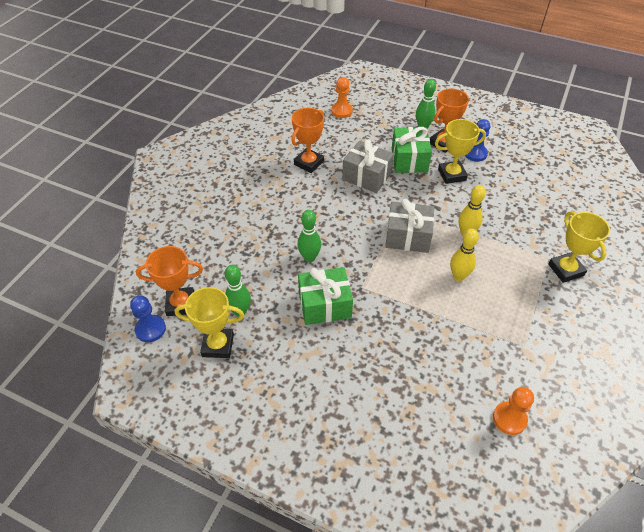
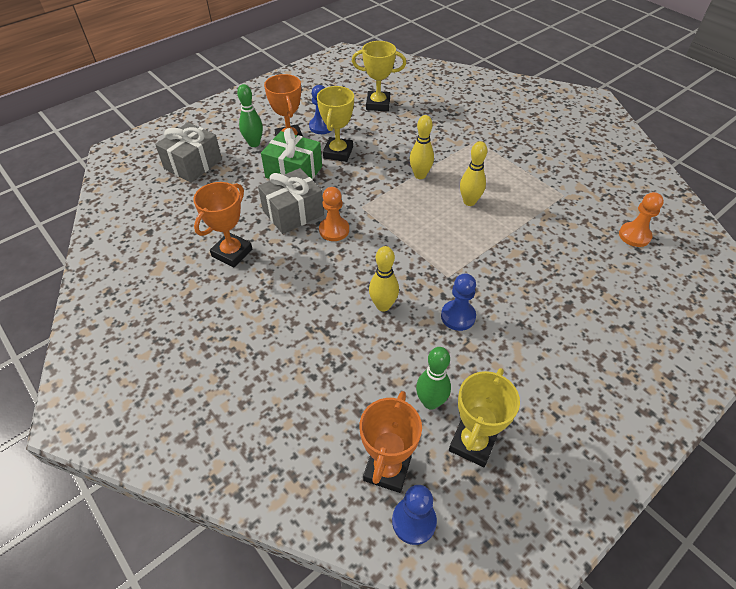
camera: 65 degrees left, 0 degrees up
(308, 163) = (232, 253): orange trophy -> orange trophy turned 60 degrees clockwise
(309, 257) = (383, 305): green bowling pin -> yellow bowling pin
(324, 305) = (458, 316): green gift -> blue pawn
(342, 111) = (169, 192): orange pawn -> orange pawn (334, 230)
(407, 236) = (400, 216): grey gift -> grey gift (193, 164)
(565, 270) = (494, 137): yellow trophy -> yellow trophy (378, 104)

